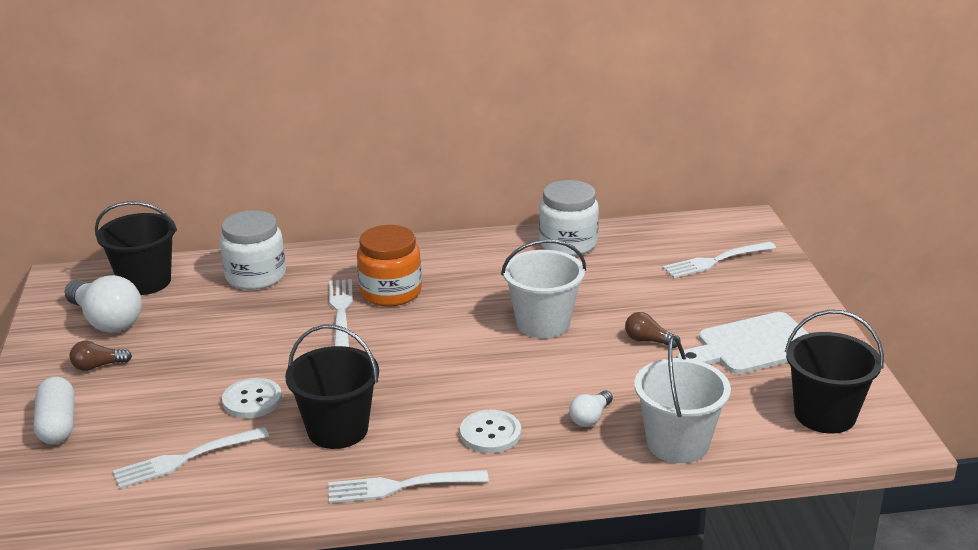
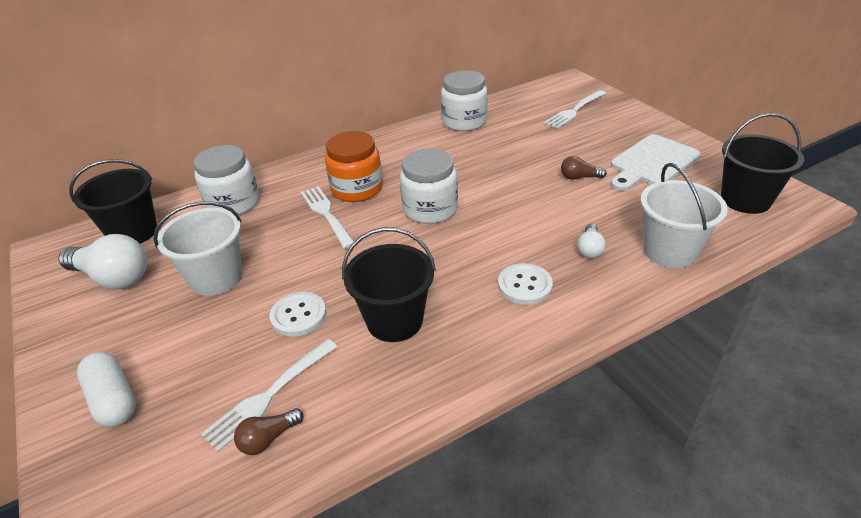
camera: 20 degrees left, 10 degrees up
(98, 366) = (127, 324): brown light bulb -> brown light bulb (268, 439)
(402, 486) = (489, 358): white fork -> none
(452, 333) = (430, 209): none -> white jar
(543, 323) = (493, 184): white bucket -> white bucket (216, 278)

